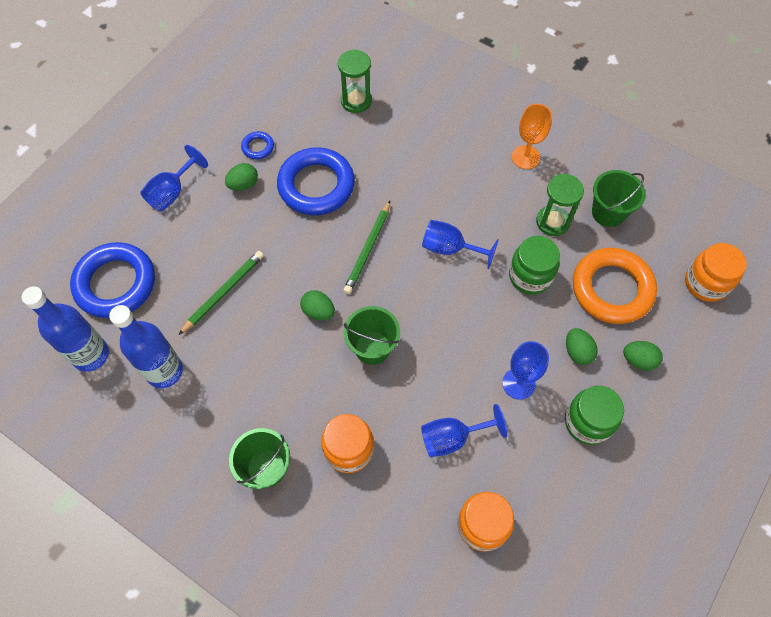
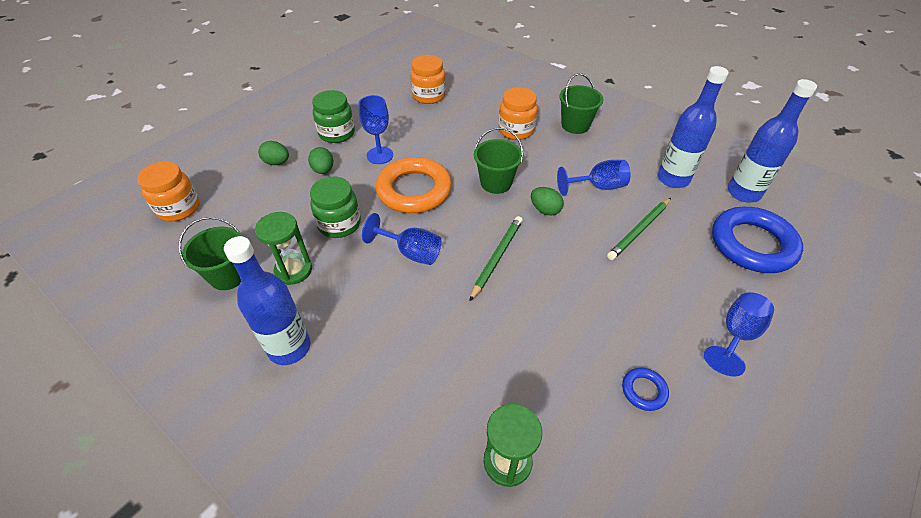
camera: 175 degrees left, 15 degrees down
(243, 184) = (649, 338): green egg -> none
(316, 185) = (558, 330): blue ring -> none
(452, 438) = (439, 131): blue goblet -> blue goblet (598, 187)
(525, 157) = (289, 347): orange goblet -> blue bottle
(612, 289) = (268, 209): orange ring -> orange ring (414, 190)

